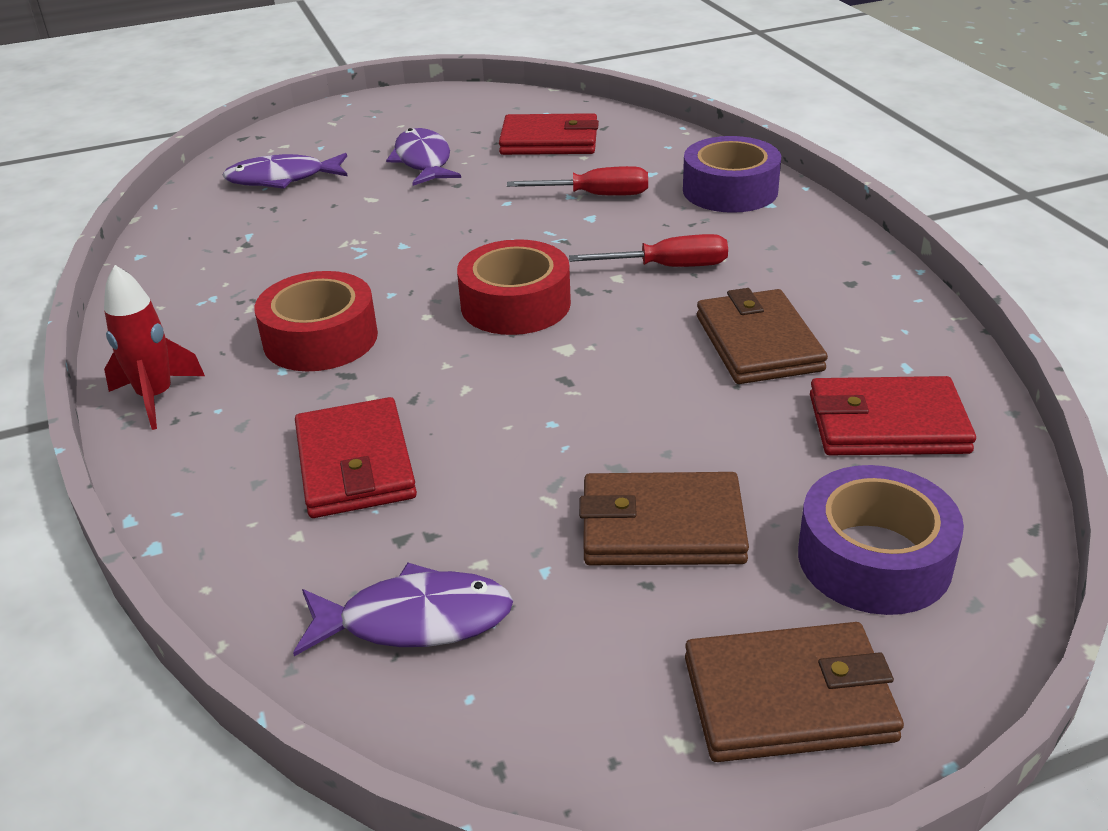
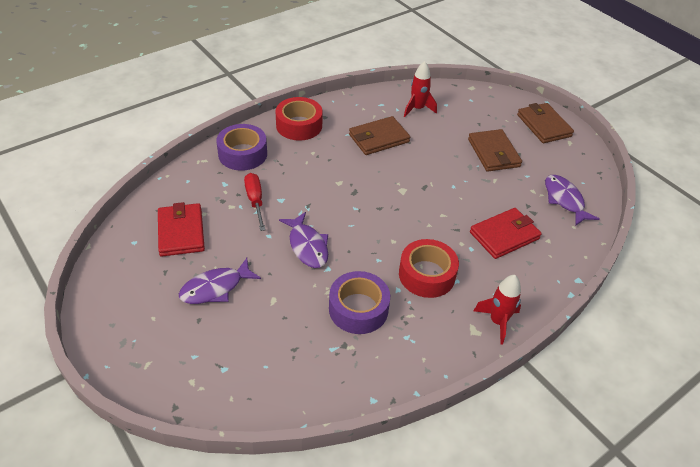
camera: 110 degrees left, 10 degrees up
(282, 179) = (251, 360): purple fish -> purple fish (307, 246)
(515, 304) = (373, 212): red tape -> red tape (299, 125)
(668, 267) = (325, 167): red screwdriver -> none
(874, 558) = (483, 112): purple tape -> purple tape (358, 309)
(887, 424) = (417, 109): red wallet -> red rocket

